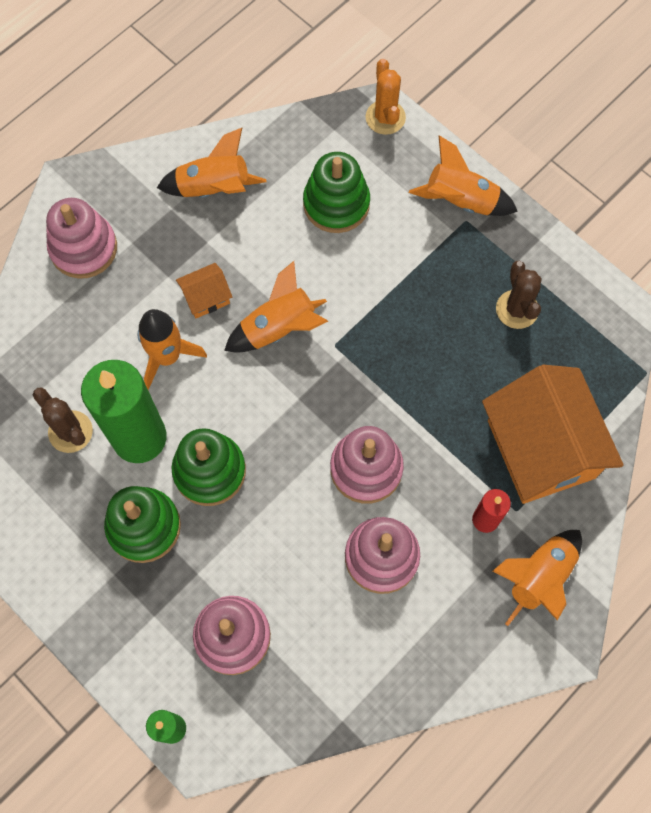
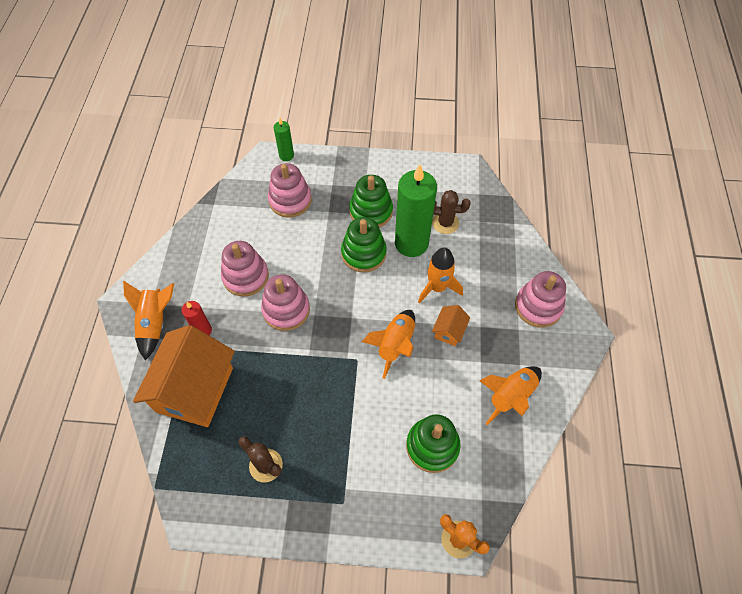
camera: 140 degrees right, 10 degrees down
(461, 201) = (357, 515): orange rocket -> none
(540, 449) = (195, 389): orange house -> orange house turned 75 degrees clockwise

